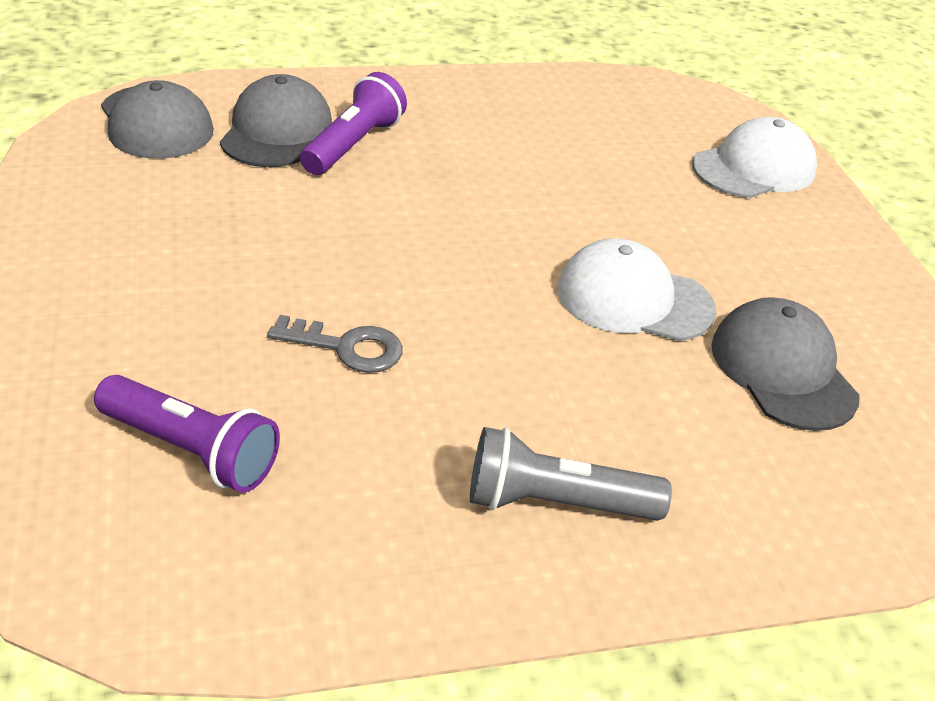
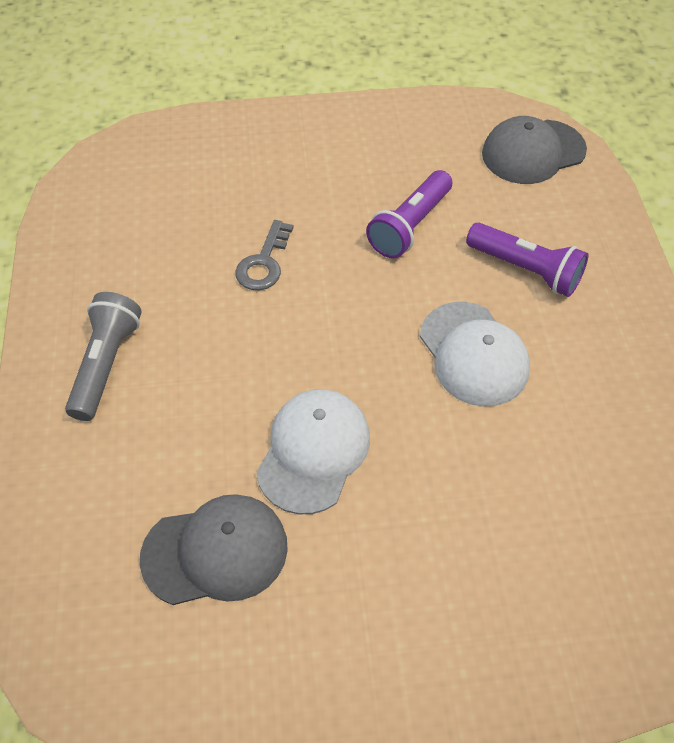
camera: 100 degrees right, 15 degrees up
(191, 451) = (180, 194): purple flashlight -> purple flashlight (409, 226)
(276, 131) = (536, 221): grey cap -> none
(754, 168) = (551, 625): white cap -> white cap (473, 354)

